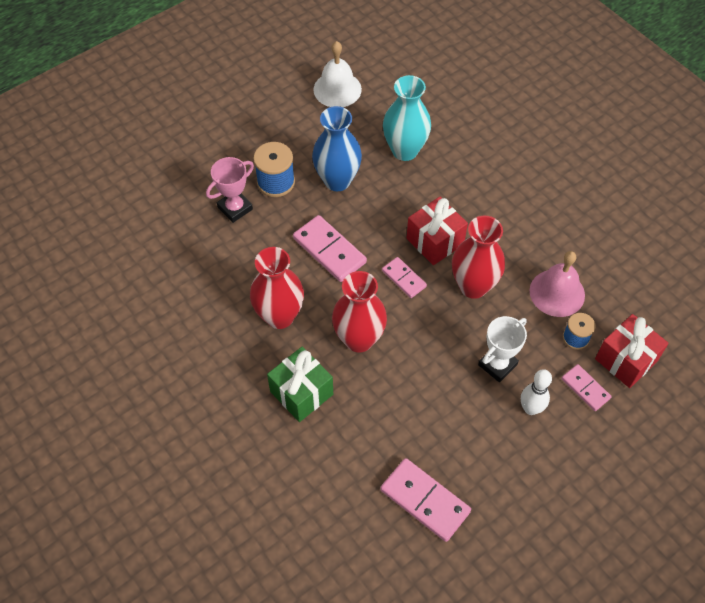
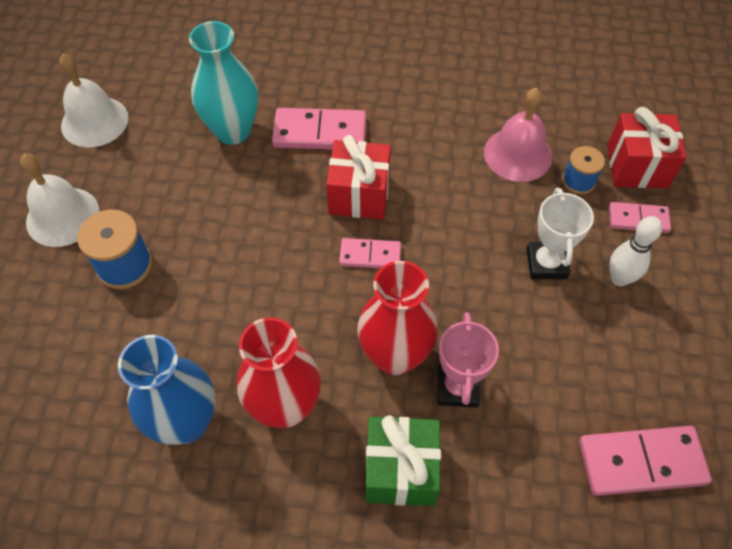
camera: 45 degrees left, 0 degrees up
(235, 208) = (104, 331): pink trophy -> pink trophy (457, 387)
(271, 132) = (62, 216): none -> white bell
(329, 250) = (263, 290): pink domino -> pink domino (320, 132)
(337, 180) = (193, 212): blue vase -> blue vase (186, 422)
(473, 286) = (442, 208): red vase -> none

